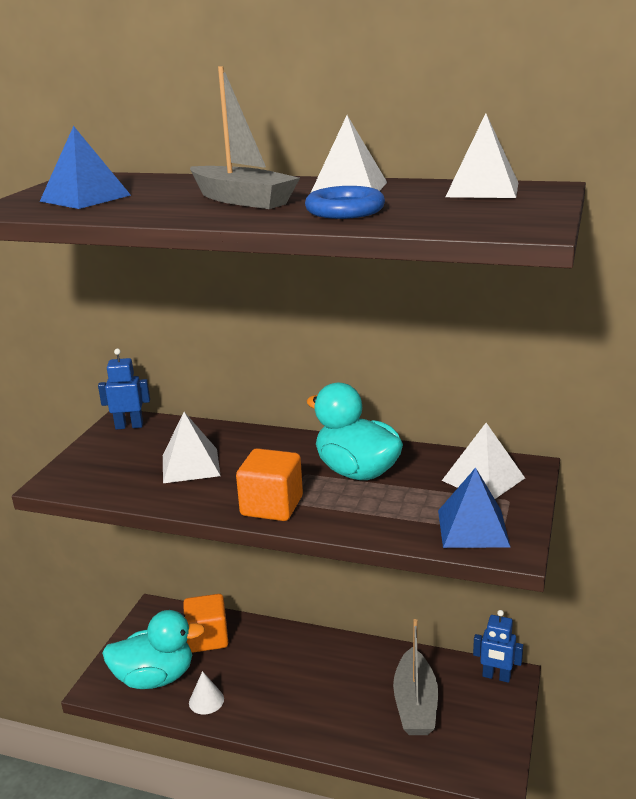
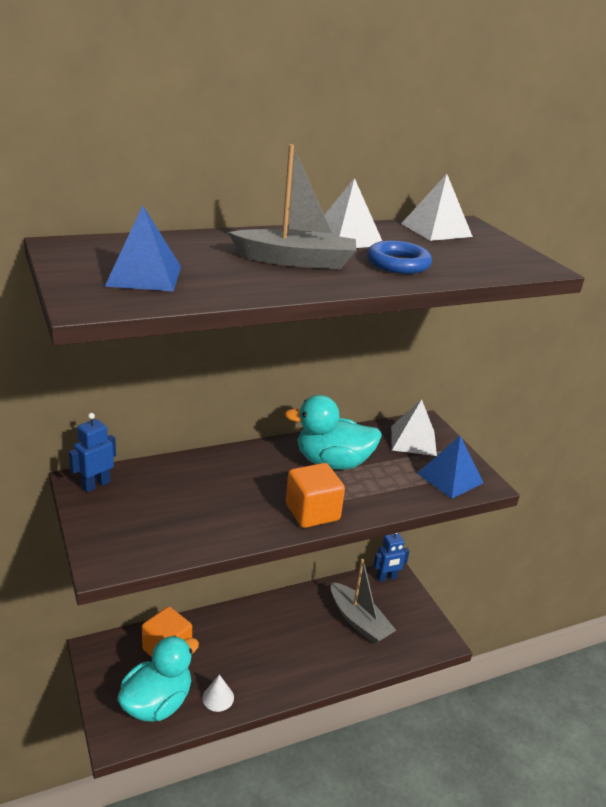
camera: 45 degrees left, 5 degrees up
(190, 465) = (204, 502): white pyramid -> none

